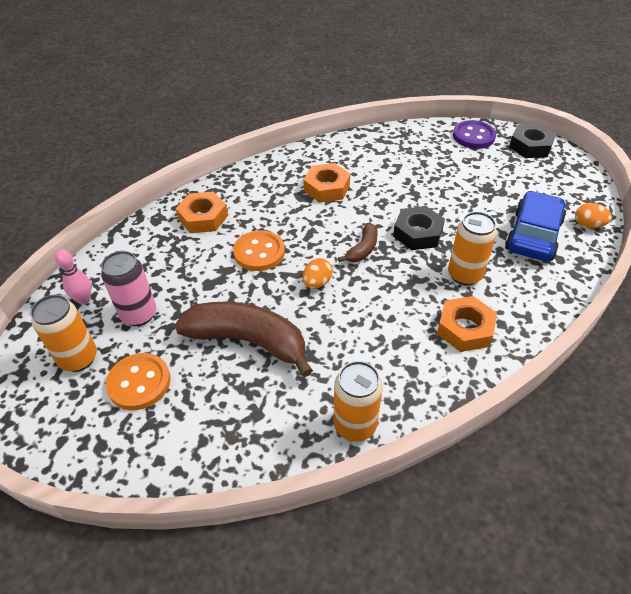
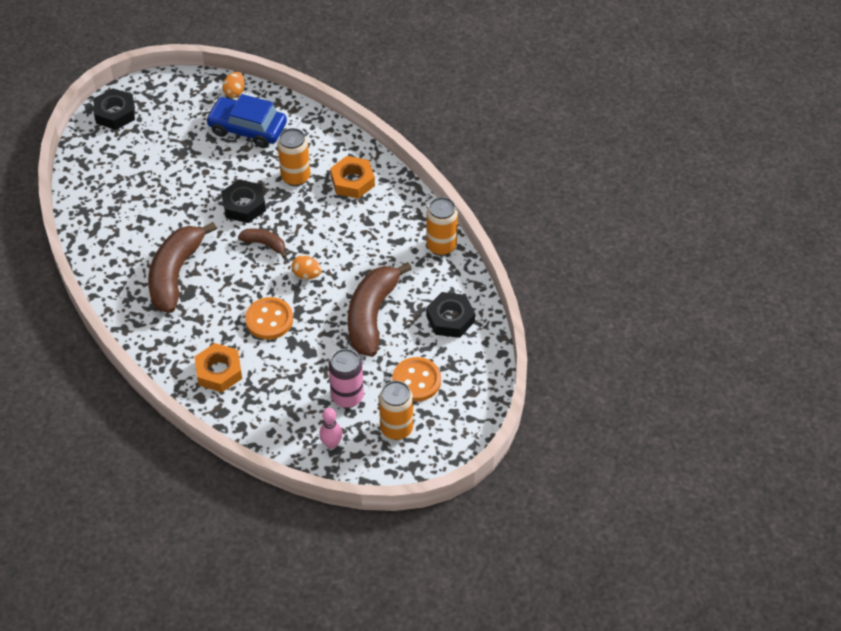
camera: 95 degrees left, 5 degrees up
(226, 428) = (450, 319): none -> black nut
(327, 188) = (175, 274): orange nut -> brown banana
(473, 136) = (93, 155): purple button -> none

